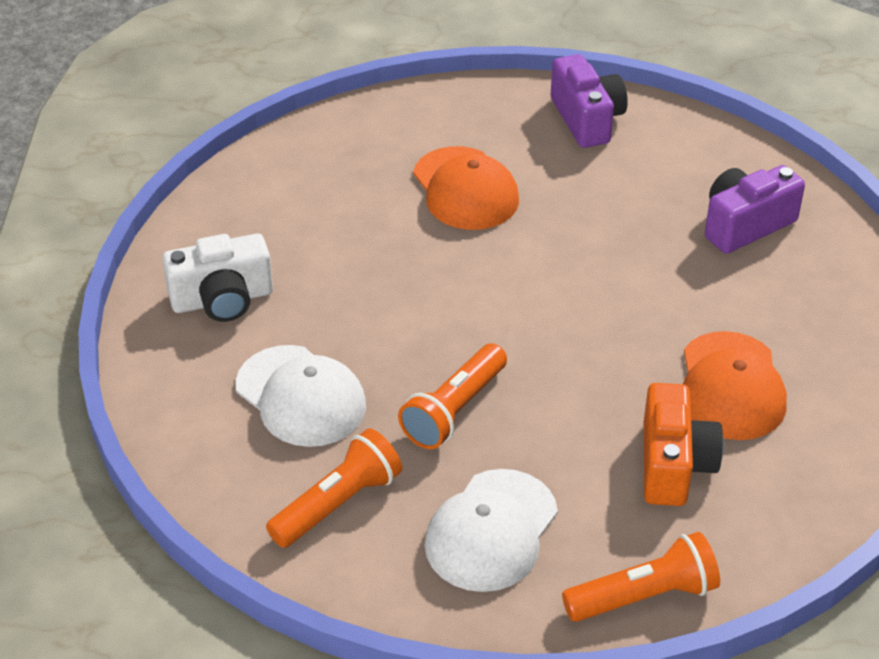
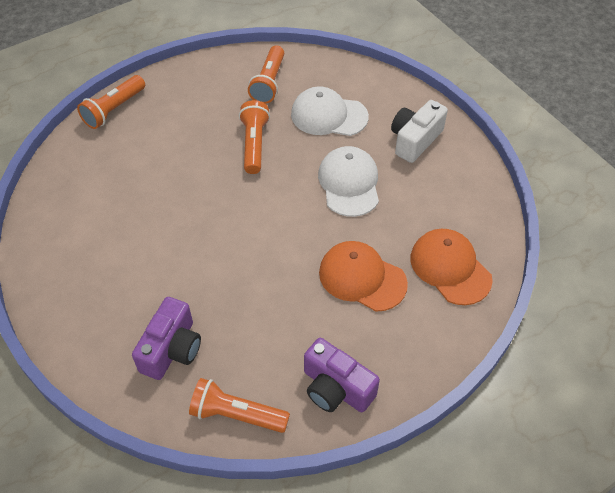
camera: 145 degrees right, 10 degrees up
(491, 531) = (196, 103): white cap -> white cap (349, 183)
(674, 465) = (132, 170): orange camera -> none
(708, 145) = (237, 414): none -> orange flashlight
(731, 386) = (124, 227): orange cap -> orange cap (450, 268)

